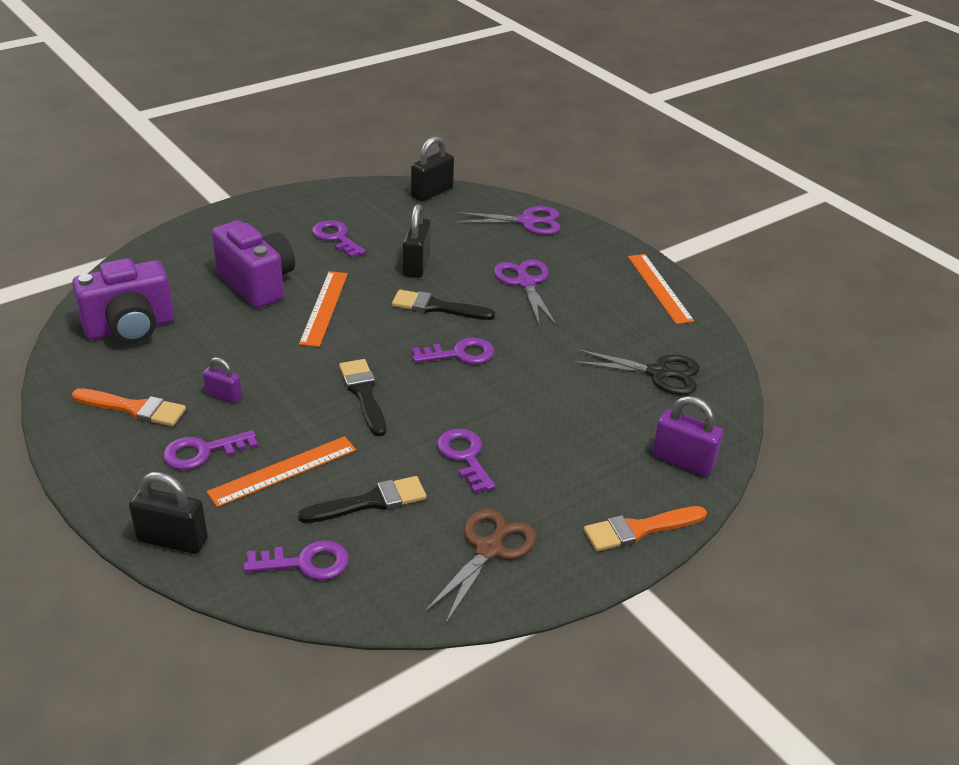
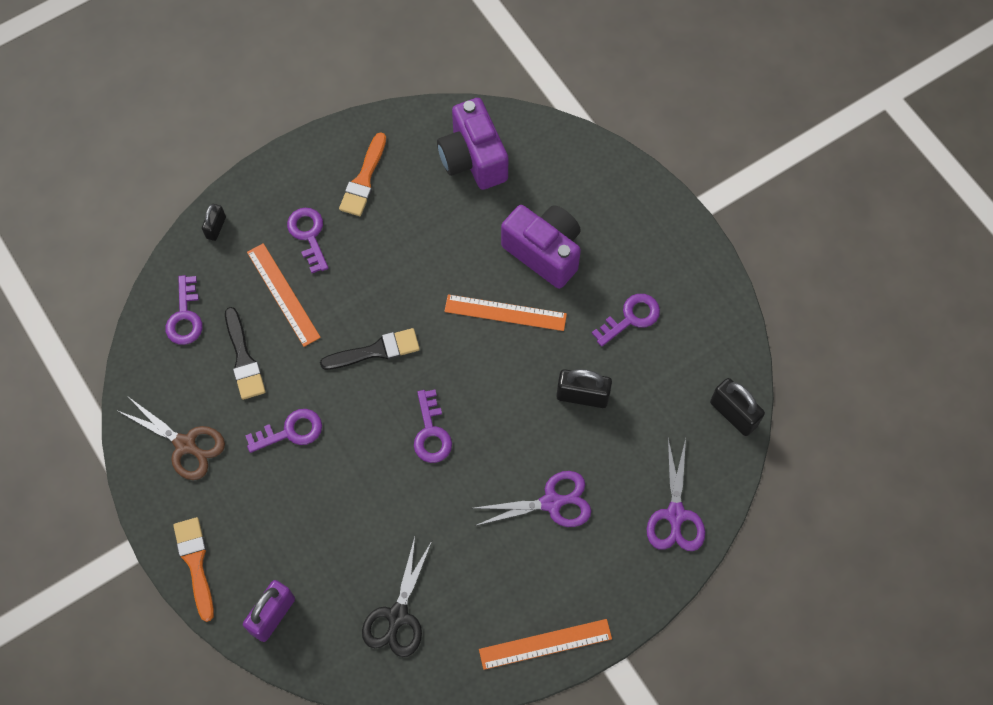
camera: 95 degrees right, 30 degrees up
(172, 540) = (216, 227): black padlock -> black padlock, size x0.61
(223, 396) = (377, 242): purple padlock -> none
(257, 284) = (544, 252): purple camera -> purple camera turned 105 degrees counterclockwise
(437, 307) = (507, 414): black brush -> none

